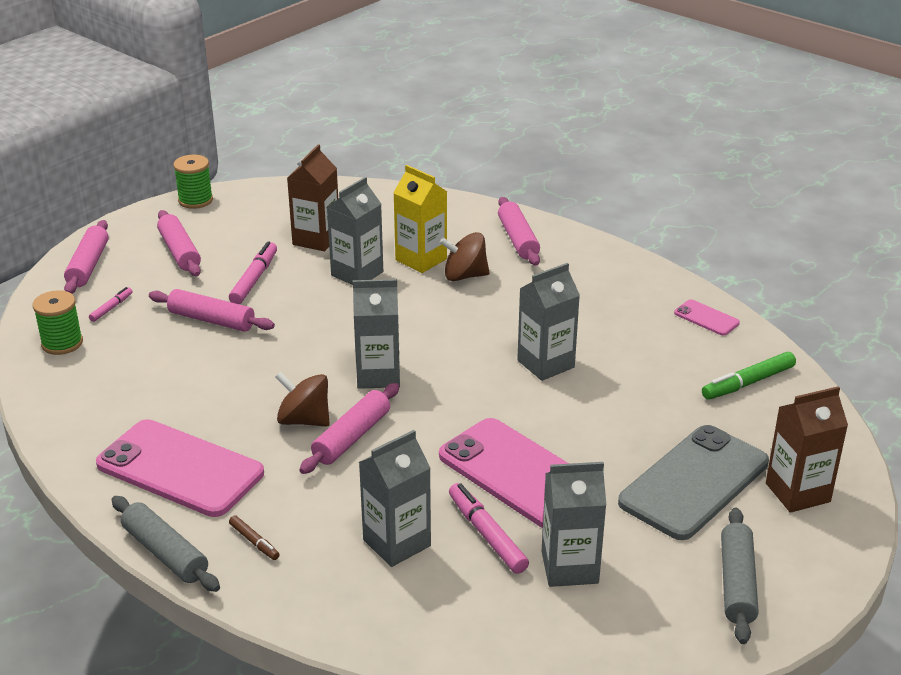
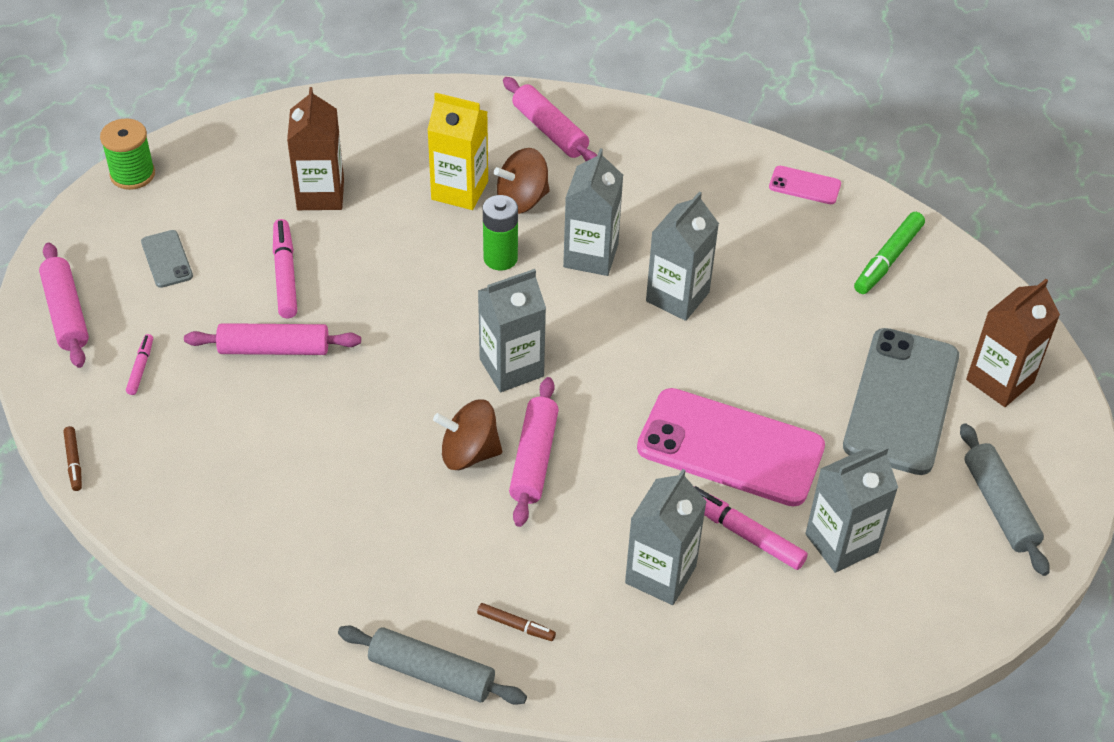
camera: 25 degrees left, 15 degrees up
(22, 349) = (74, 462): none -> brown marker
(62, 343) = (116, 437): green spool -> none
(180, 251) = (167, 259): pink rolling pin -> grey phone
(180, 469) = (375, 563): pink phone -> none
(357, 274) = (400, 232): grey carton -> grey carton (590, 256)
(421, 307) = (500, 258): none -> green battery

